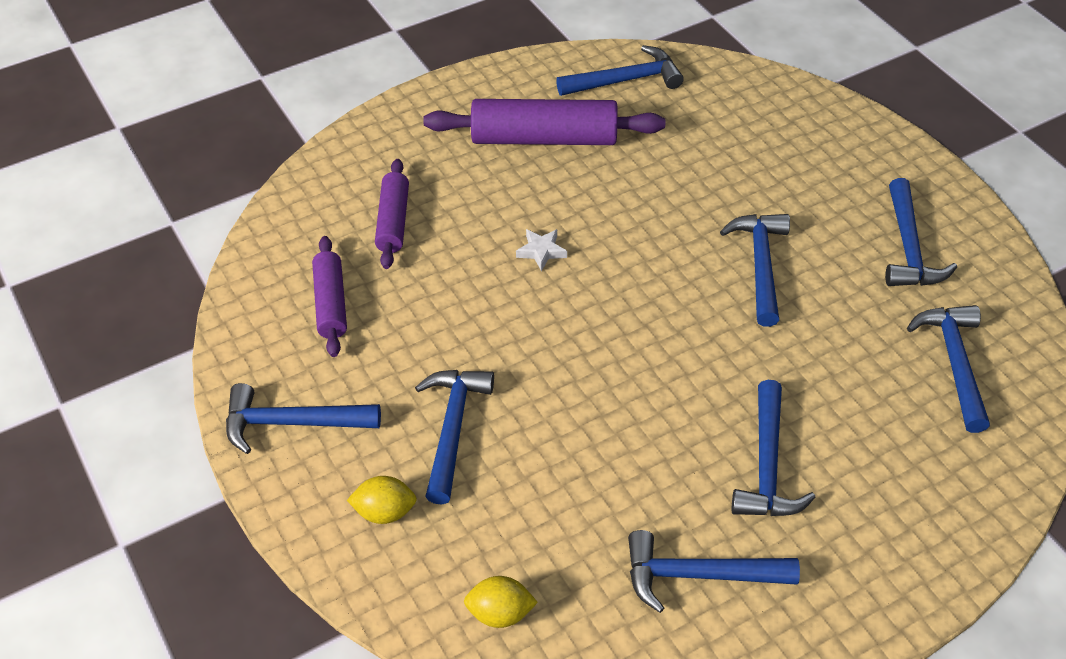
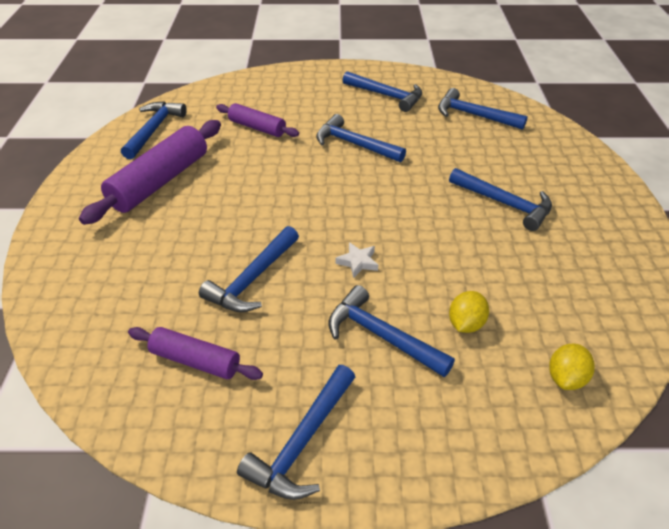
camera: 60 degrees left, 5 degrees down
(384, 512) = (437, 412): yellow lemon -> yellow lemon (465, 323)
(393, 221) = (150, 287): purple rolling pin -> purple rolling pin (257, 128)
(541, 251) = (258, 223): white star -> white star (358, 262)
(698, 575) = (573, 265): blue hammer -> blue hammer (253, 279)

